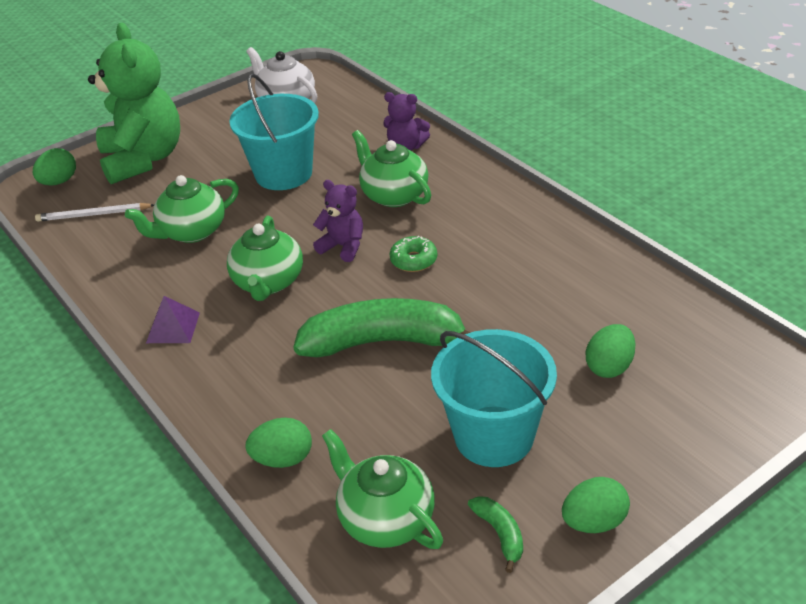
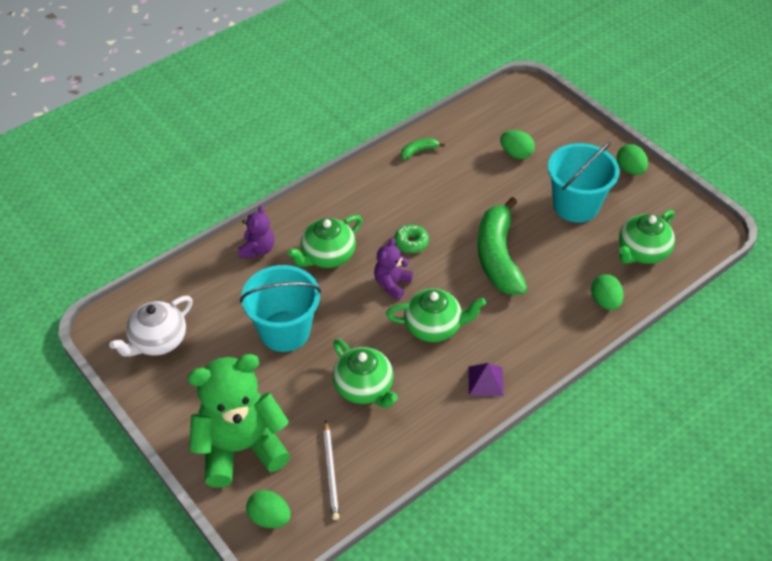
camera: 95 degrees left, 10 degrees up
(500, 534) = (644, 205): green banana -> green banana (419, 151)

